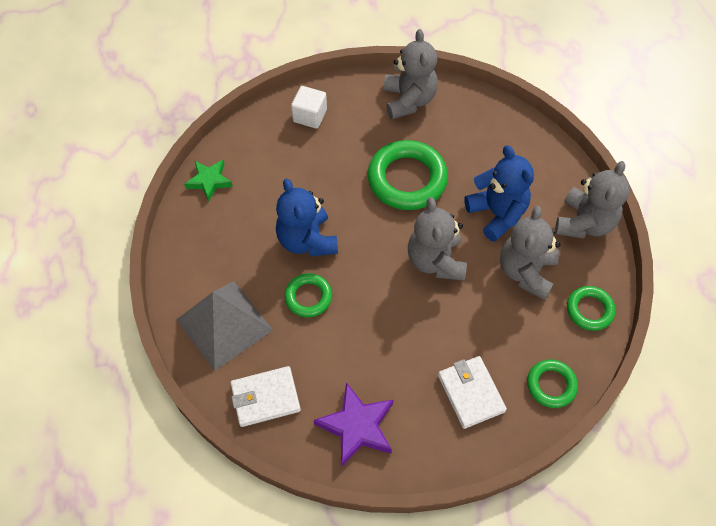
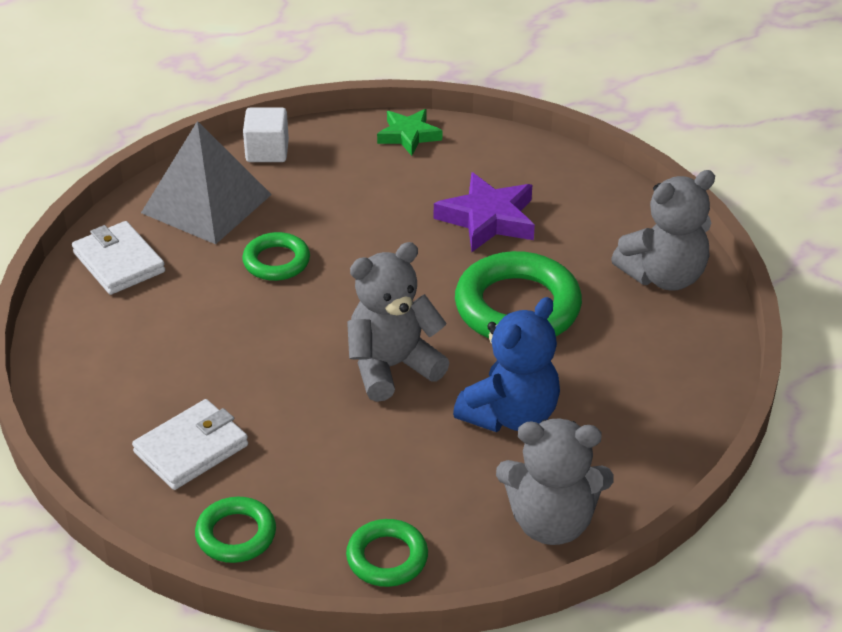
camera: 70 degrees right, 20 degrees down
(307, 240) = (363, 239): blue teddy bear -> none
(310, 116) = (568, 190): white cube -> white cube (267, 151)
(357, 426) = (105, 350): purple star -> purple star (488, 219)
(526, 271) = (421, 468): grey teddy bear -> none

